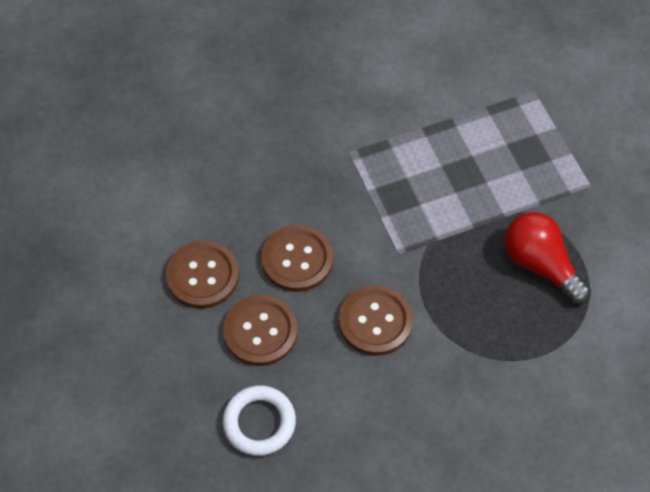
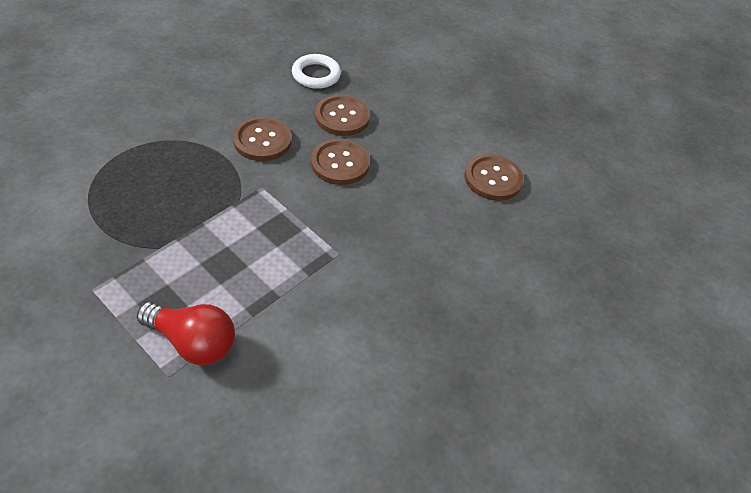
camera: 150 degrees right, 10 degrees down
(203, 276) = (402, 137): brown button -> brown button (493, 179)
(540, 265) = (135, 209): red light bulb -> red light bulb (193, 342)

